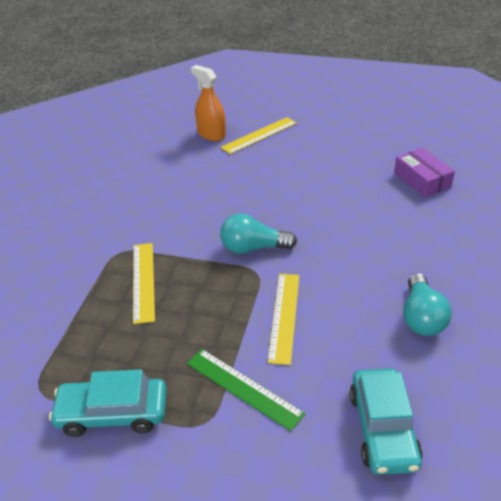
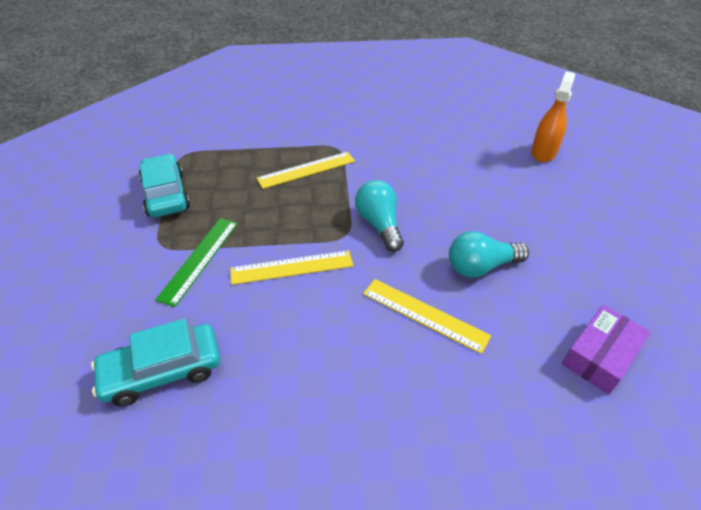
camera: 70 degrees right, 5 degrees up
(259, 135) = (571, 185): yellow ruler -> yellow ruler (424, 314)
(421, 317) = (326, 387): turquoise light bulb -> turquoise light bulb (481, 267)

